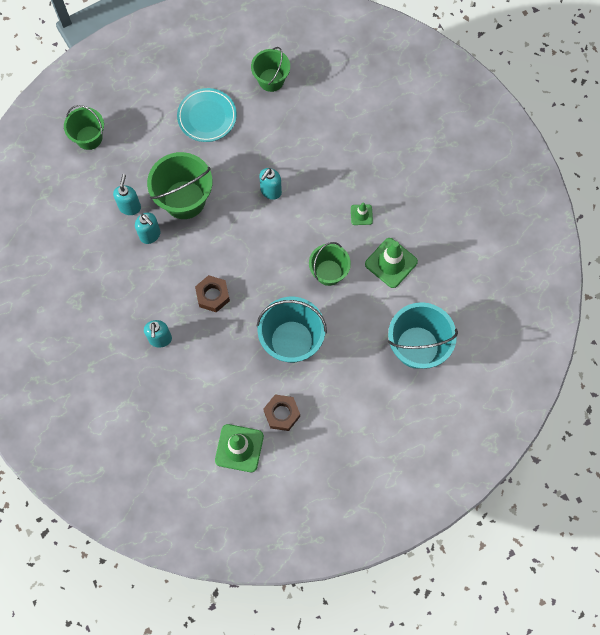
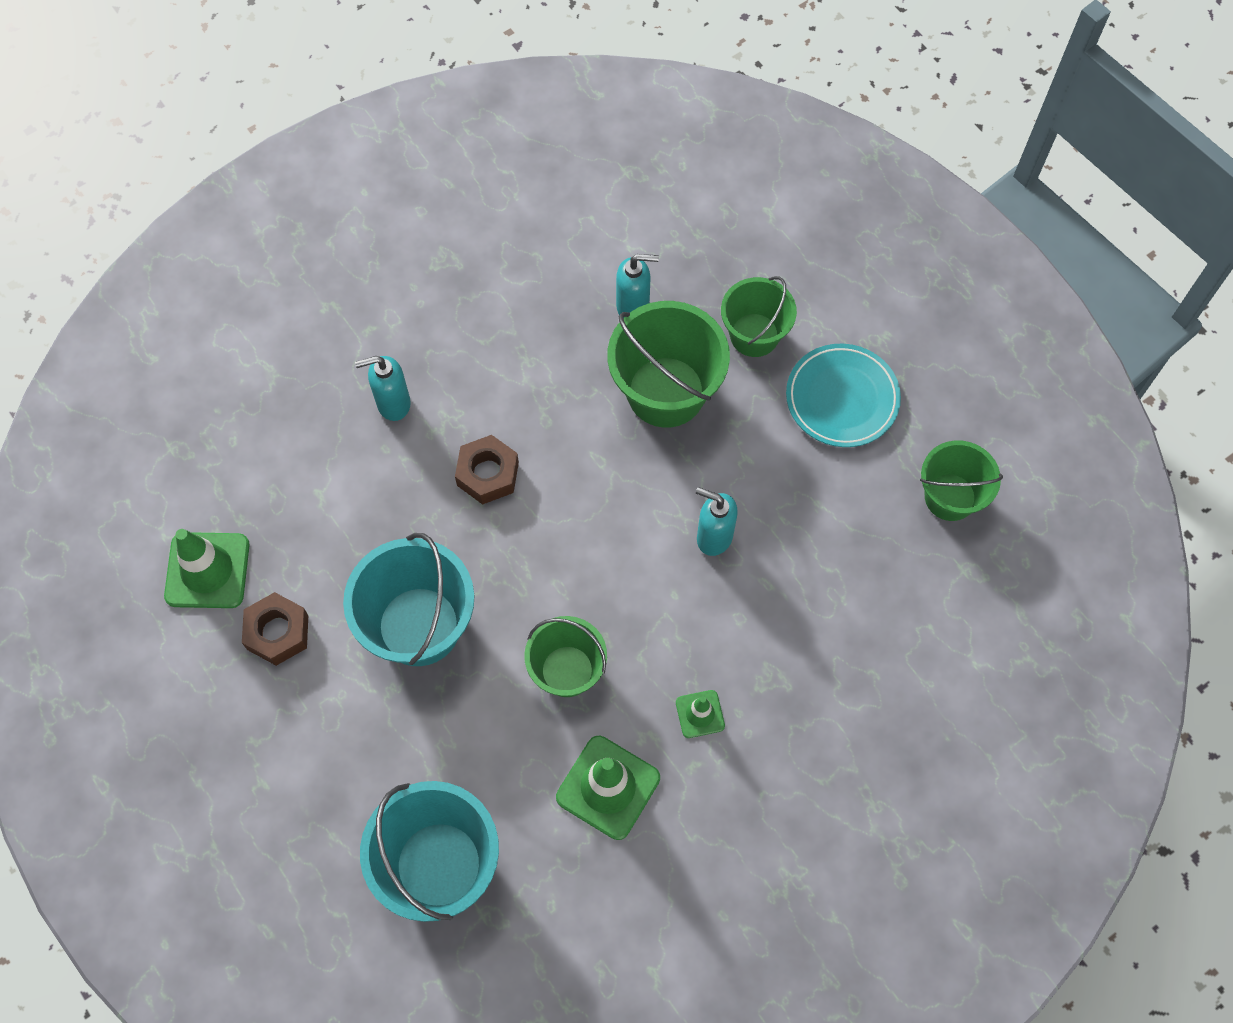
camera: 80 degrees right, 5 degrees down
(89, 138) = (752, 216): green bucket -> green bucket (754, 335)
(150, 235) = (586, 350): turquoise soap dispenser -> none

